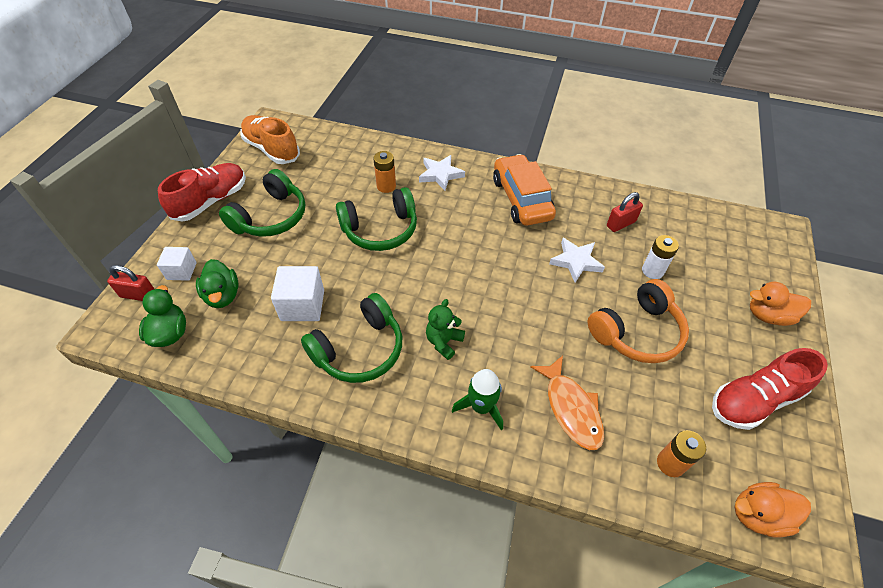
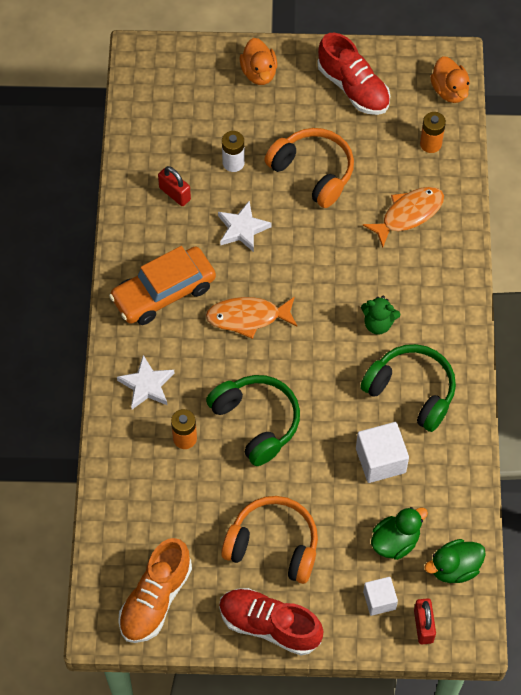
camera: 105 degrees left, 10 degrees up
(271, 217) = (273, 545): green headphones -> orange headphones
(481, 245) = (248, 317): none -> orange fish
(481, 407) = (431, 279): green rocket -> none

